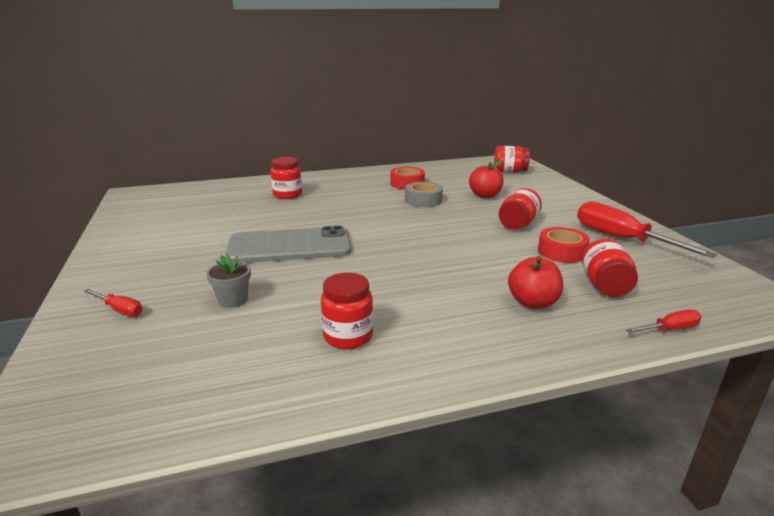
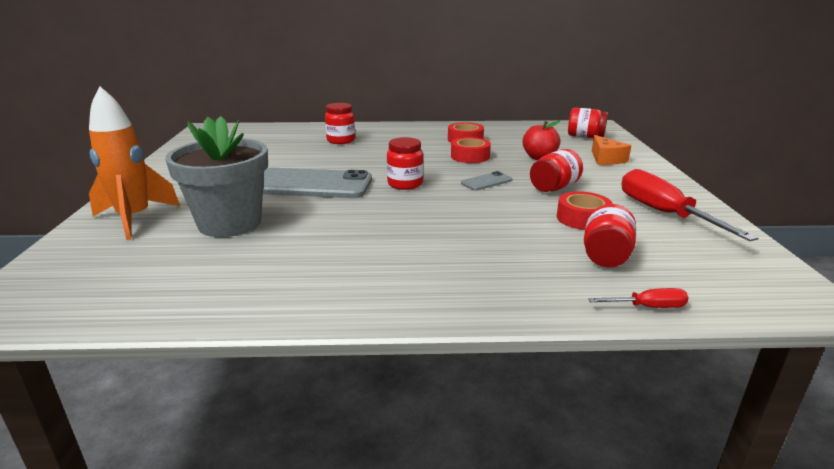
camera: 15 degrees right, 0 degrees up
(120, 310) = (135, 219): red screwdriver -> orange rocket
(233, 300) = (230, 223): grey flower pot -> grey flower pot, size x2.32
(348, 336) = (308, 266): red jar -> red jar (405, 184)
(423, 200) = (470, 156): grey tape -> red tape
(455, 225) = (486, 182): none -> grey phone
(533, 303) = (512, 261): red apple -> none
(541, 192) = (606, 159): none -> orange cheese

